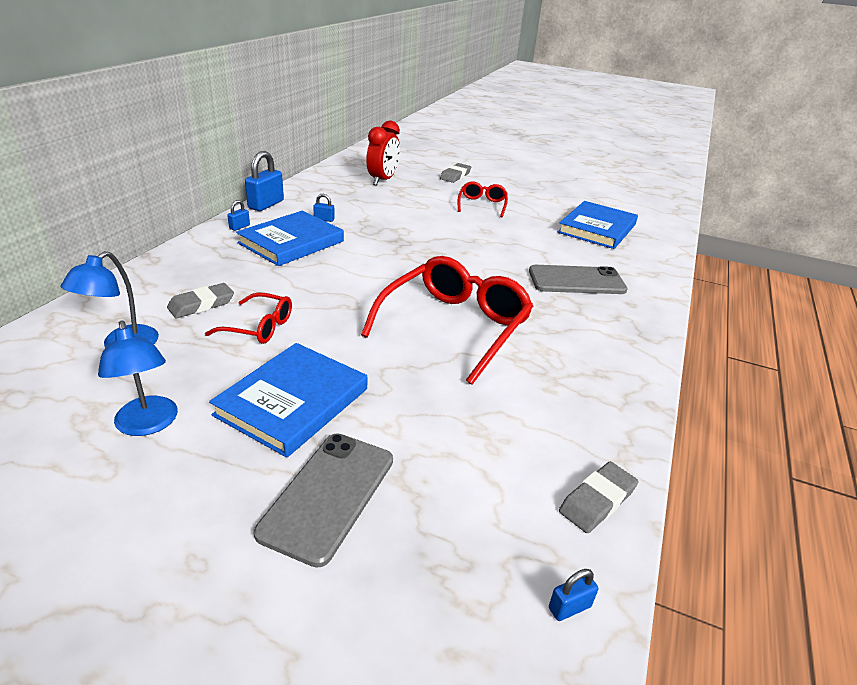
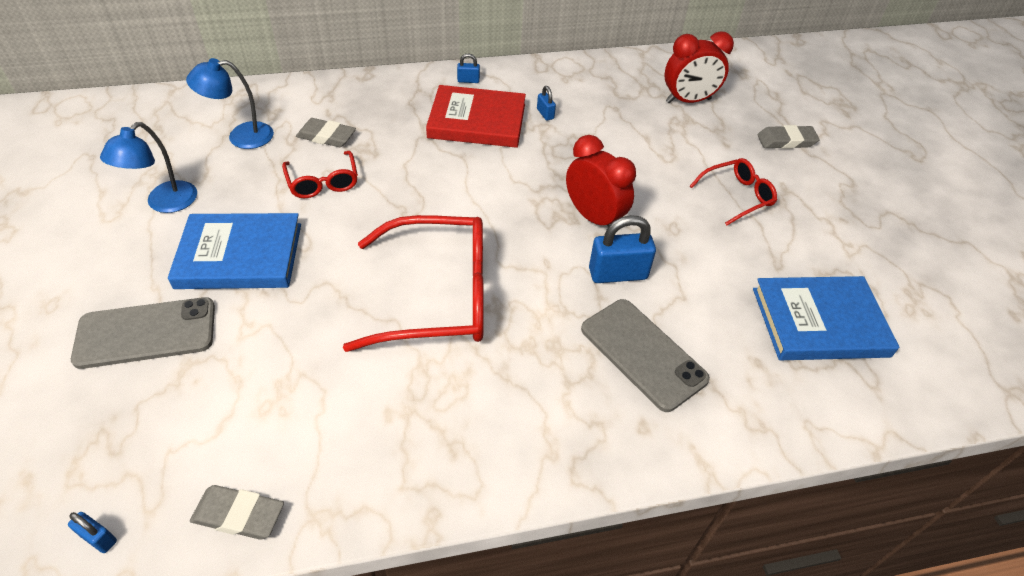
camera: 55 degrees right, 15 degrees up
(266, 204) = (528, 68): blue padlock -> blue padlock (617, 274)
(291, 242) = (477, 121): blue book -> red book
(447, 247) = (594, 217): none -> red clock

